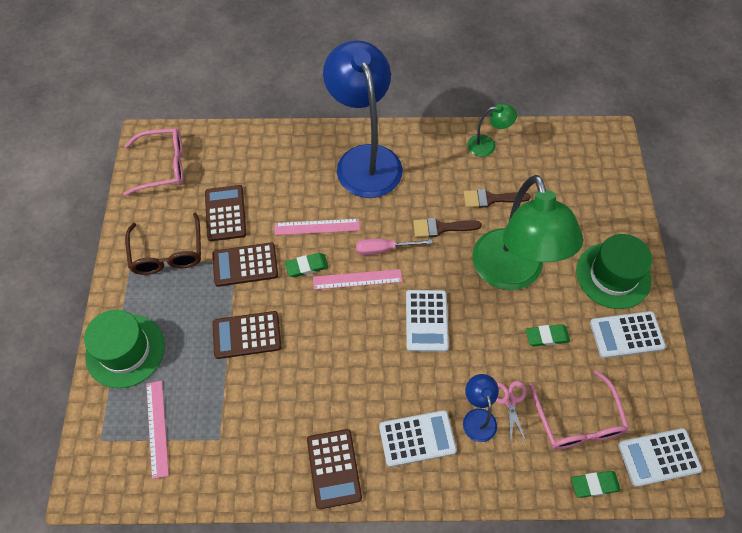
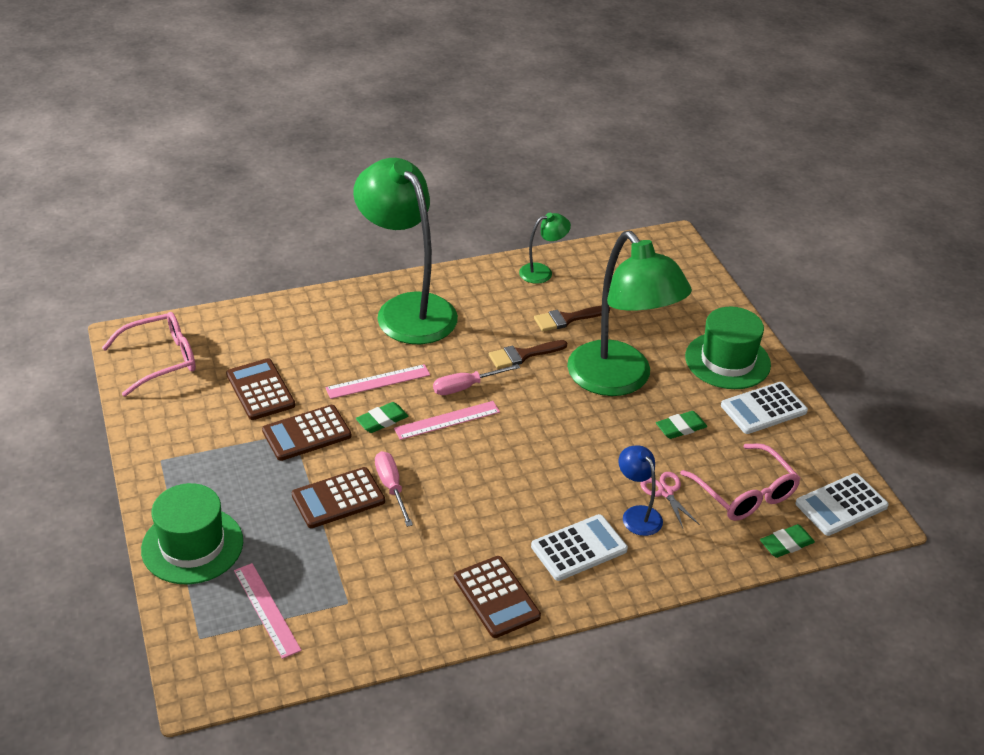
camera: 20 degrees left, 20 degrees down
(168, 254) = (205, 442): brown glasses -> none
(291, 335) = (391, 487): none -> pink screwdriver
(365, 159) = (407, 309): blue lamp -> green lamp
(426, 321) = (543, 441): white calculator -> none

